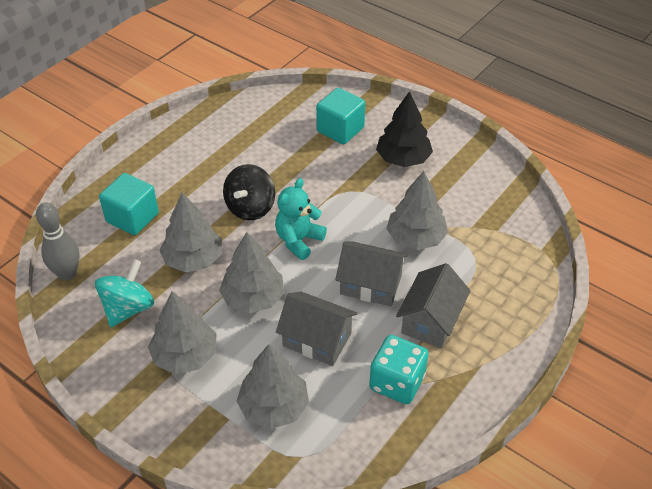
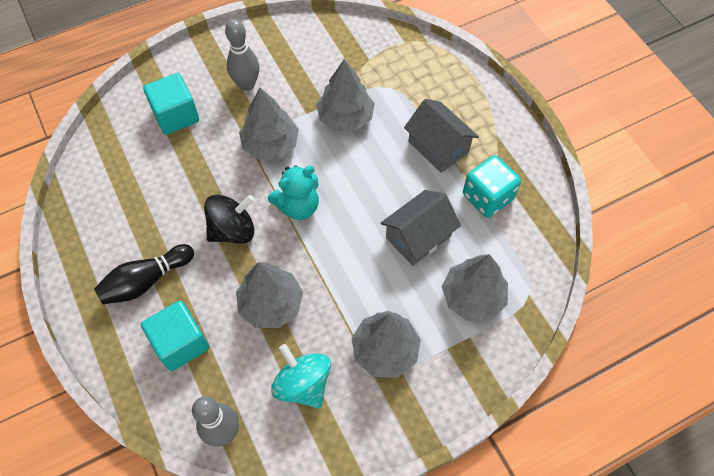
camera: 65 degrees left, 15 degrees up
(177, 176) = (146, 281): none -> black bowling pin
(250, 208) = (233, 230): black spinning top -> black spinning top turned 75 degrees counterclockwise
(253, 298) = (346, 269): grey tree -> grey tree (270, 144)
(298, 240) = (298, 206): turquoise teddy bear -> turquoise teddy bear turned 90 degrees counterclockwise
(370, 285) = (379, 172): grey house -> none
(403, 159) = (247, 84): black tree -> grey bowling pin

